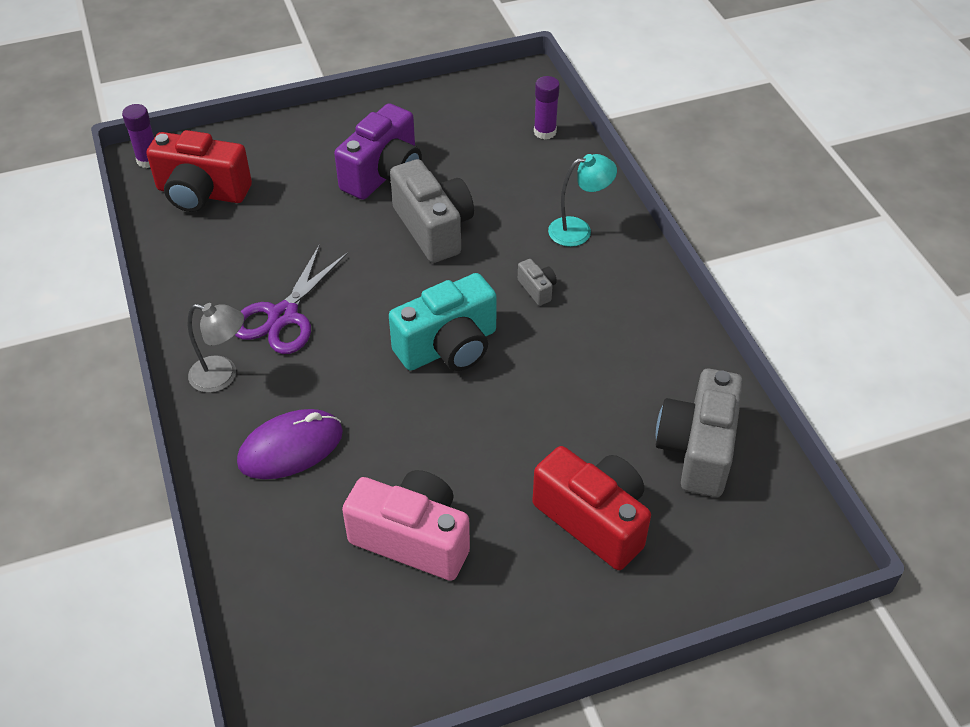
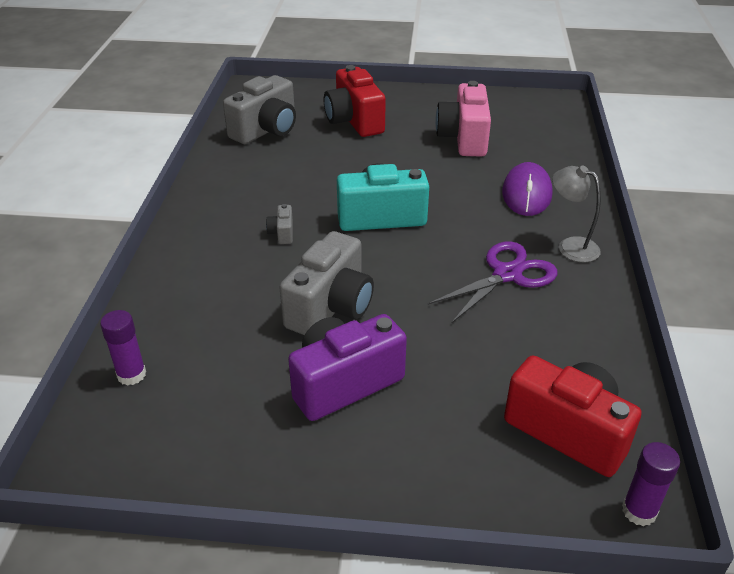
camera: 155 degrees left, 10 degrees down
(290, 447) = (526, 193): purple mouse -> purple mouse turned 75 degrees counterclockwise
(413, 538) = (464, 138): pink camera -> pink camera turned 45 degrees clockwise
(433, 228) = (331, 307): grey camera -> grey camera turned 150 degrees counterclockwise
(579, 230) = (204, 265): turquoise lamp -> none

